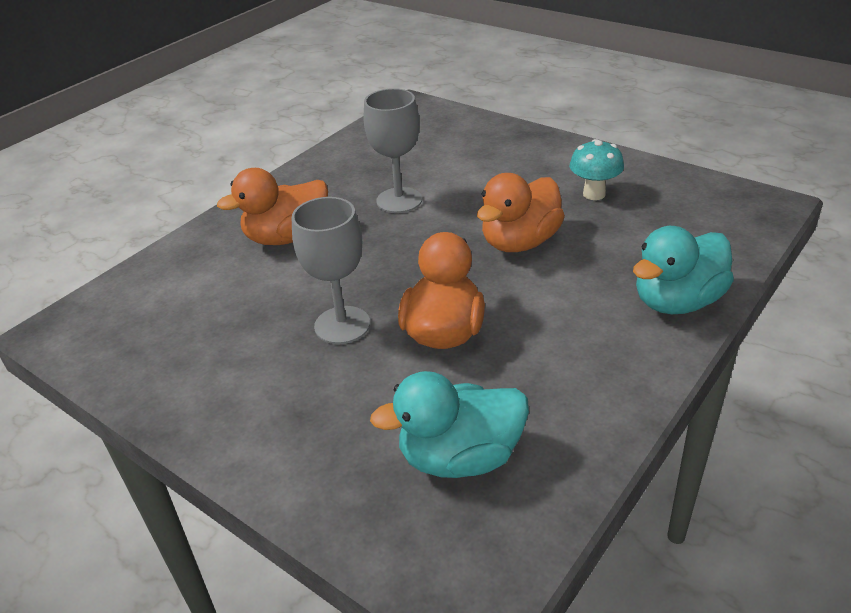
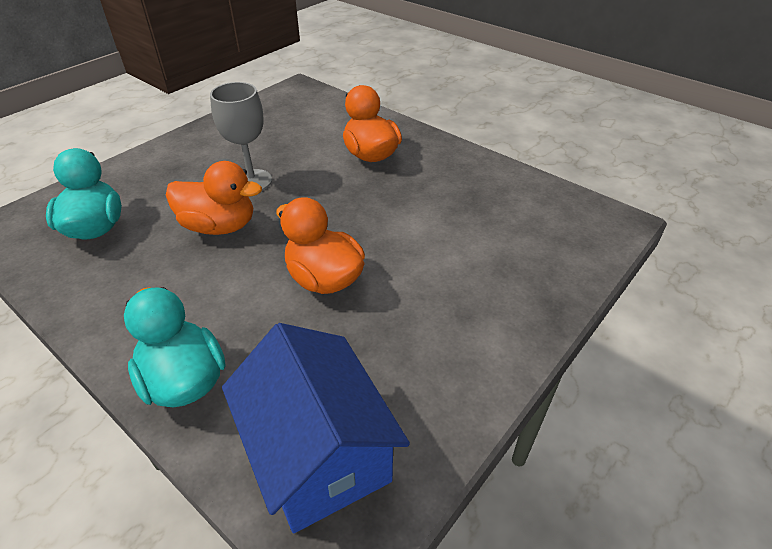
camera: 90 degrees right, 5 degrees up
(399, 200) = (414, 208): grey goblet -> none
(594, 194) = (401, 349): turquoise mushroom -> none
(708, 220) = (318, 453): none -> blue house

